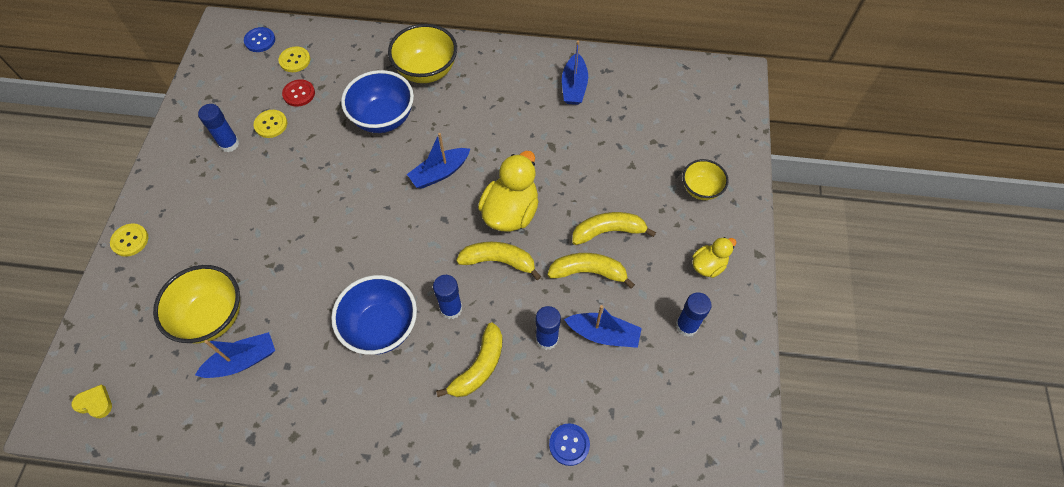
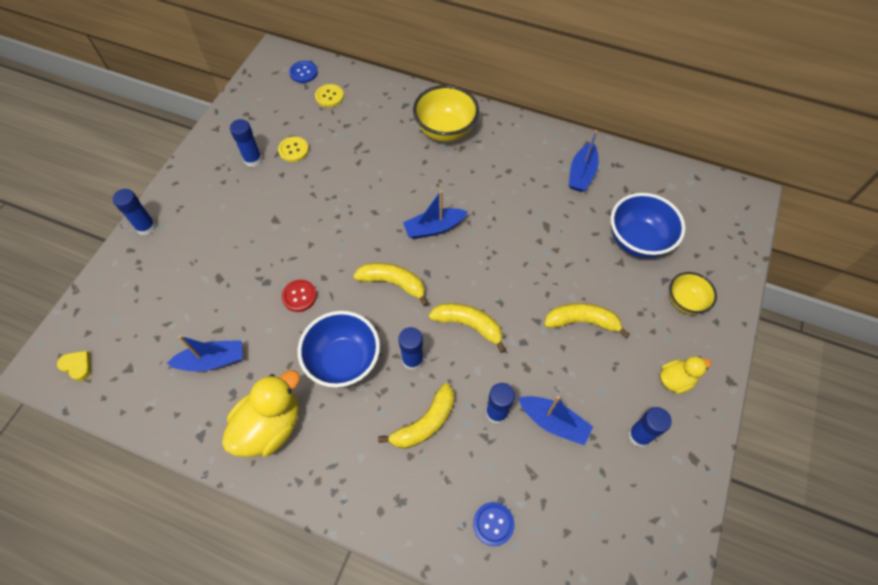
camera: 15 degrees right, 0 degrees up
(130, 240) = (146, 227): yellow button -> blue glue stick
(212, 317) = (197, 313): yellow bowl -> none
(299, 94) = (325, 127): red button -> red button (299, 296)
(383, 118) = (395, 166): blue bowl -> blue bowl (638, 241)
(510, 212) = (491, 280): yellow duck -> yellow duck (270, 426)
(588, 272) = (553, 356): yellow banana -> yellow banana (393, 283)

